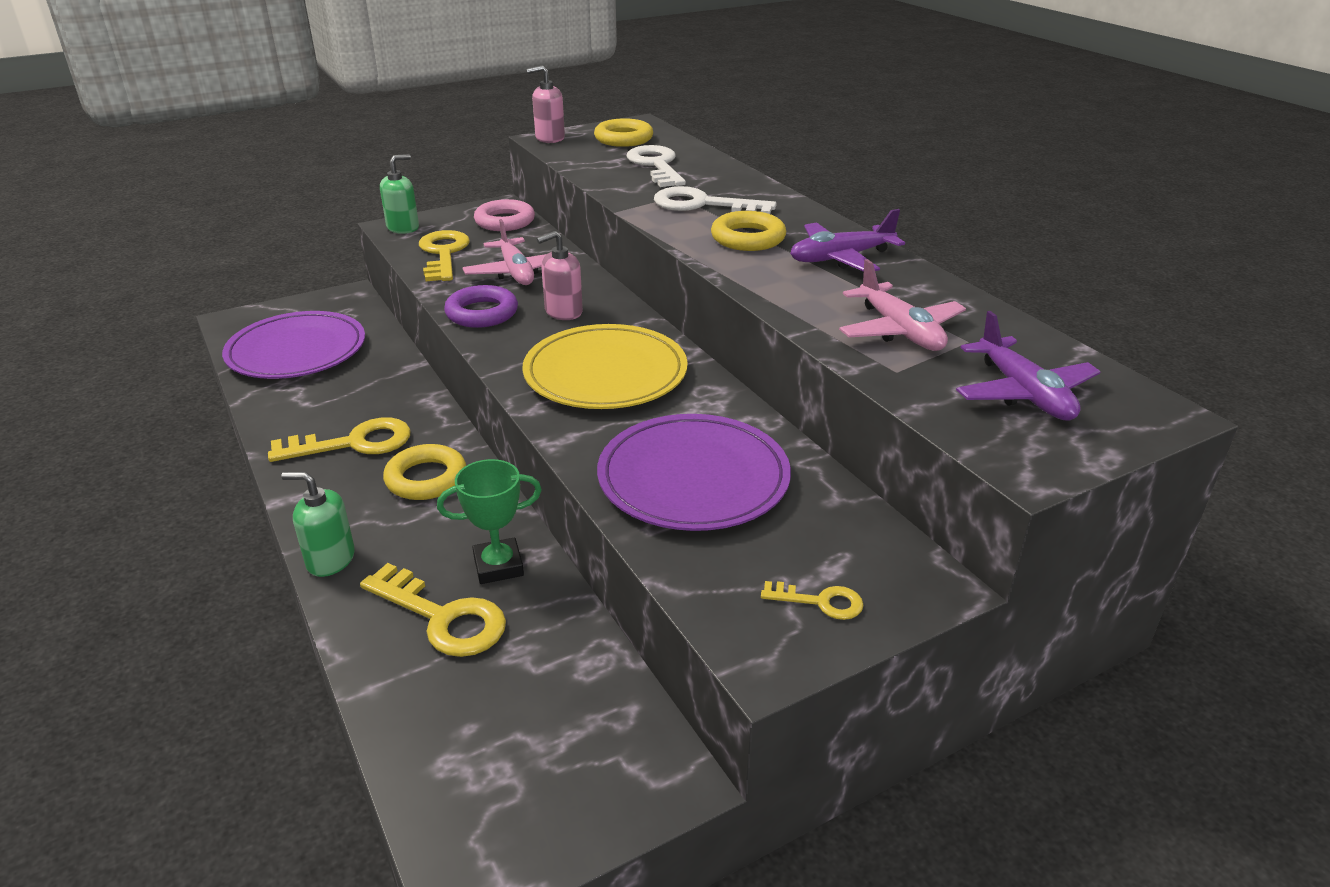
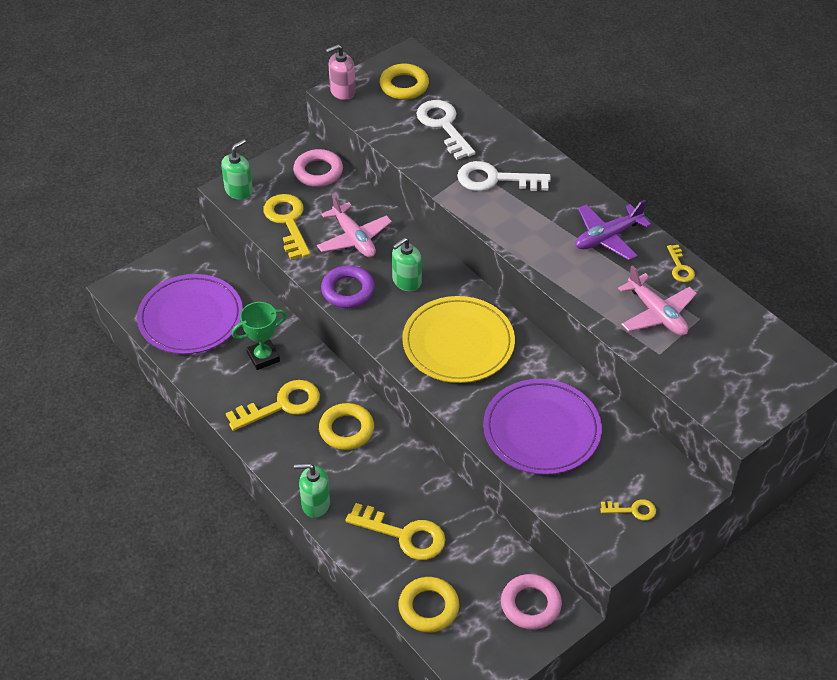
camera: 10 degrees left, 15 degrees up
(498, 566) = (422, 493): green trophy -> green trophy (263, 357)
(563, 312) = (406, 281): pink soap dispenser -> green soap dispenser
(613, 754) = (530, 605): none -> pink ring
(748, 238) = (538, 220): yellow ring -> yellow ring (428, 607)
(943, 291) = (680, 267): none -> yellow key
(1023, 393) = (734, 364): purple plane -> none

